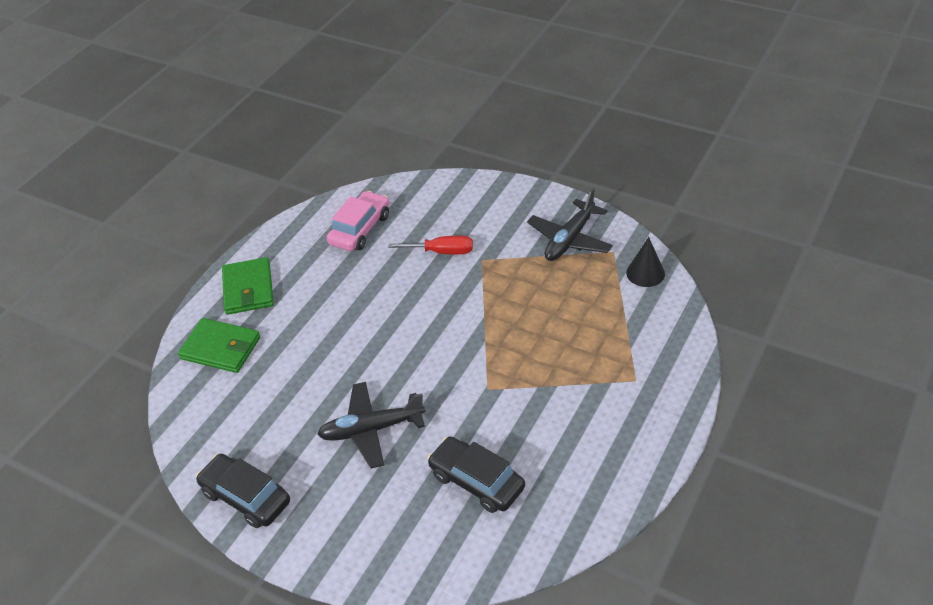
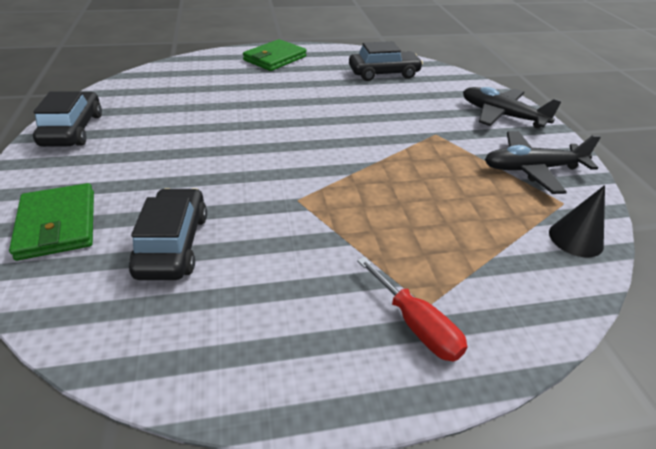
camera: 45 degrees right, 5 degrees down
(221, 348) = (211, 69): green wallet -> green wallet (57, 224)
(360, 229) = (383, 73): pink car -> black car
(371, 429) = (189, 157): black plane -> black plane (501, 115)
(442, 252) = (414, 113): red screwdriver -> red screwdriver (416, 325)

